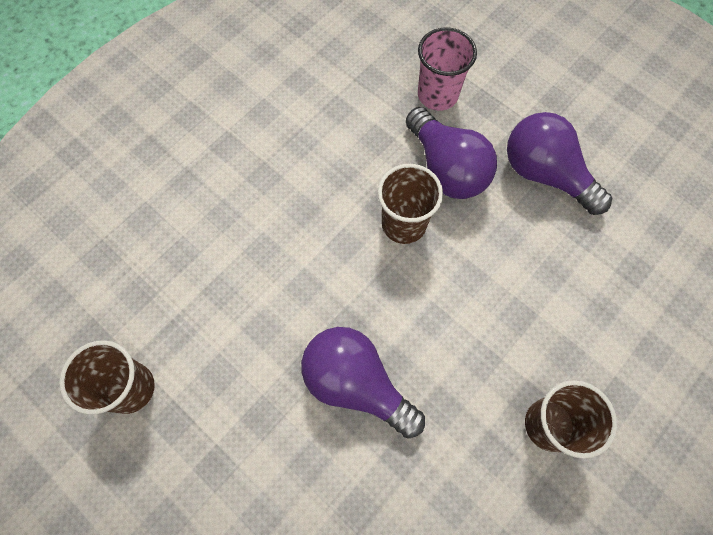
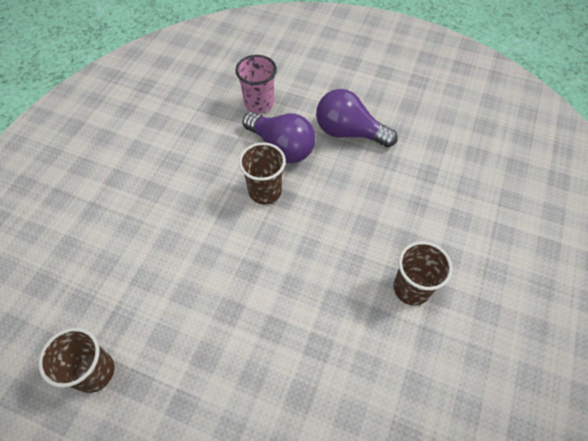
camera: 20 degrees left, 10 degrees down
(356, 384) = (268, 308): purple light bulb -> none

